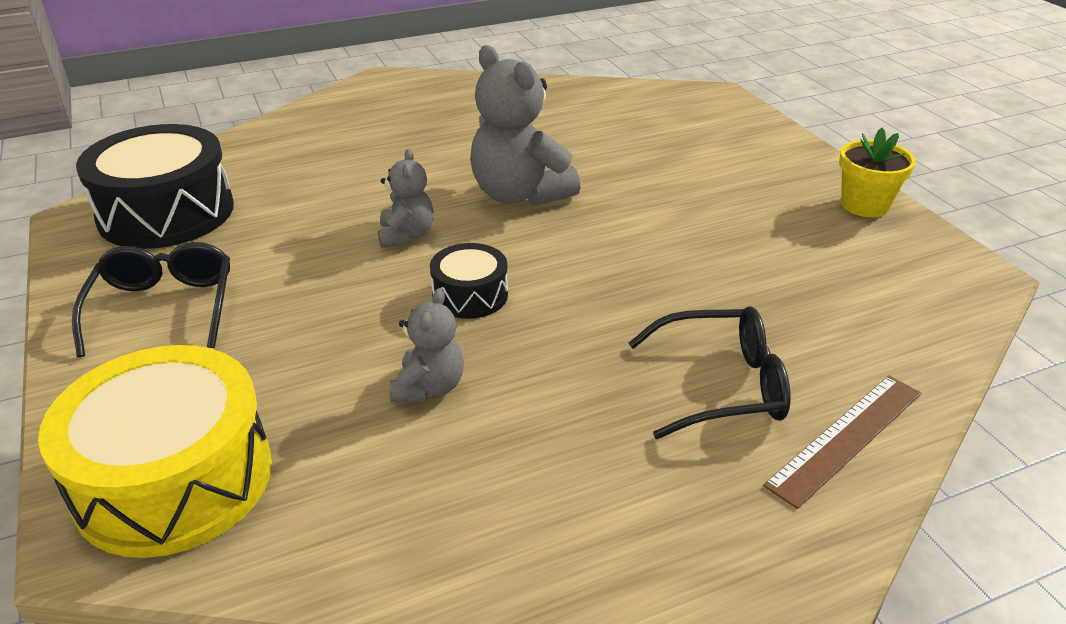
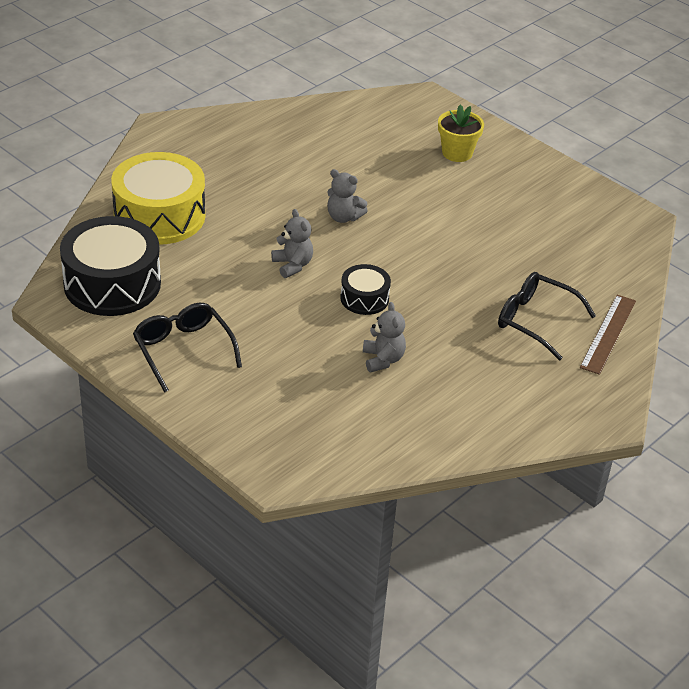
camera: 25 degrees left, 5 degrees up
(174, 479) = (288, 439): yellow drum -> yellow drum (159, 216)
(519, 194) = (343, 217): grey teddy bear -> grey teddy bear, size x0.54
(721, 386) = (535, 321): black glasses -> black glasses turned 120 degrees counterclockwise
(864, 205) = (563, 180): yellow flower pot -> yellow flower pot (457, 153)

